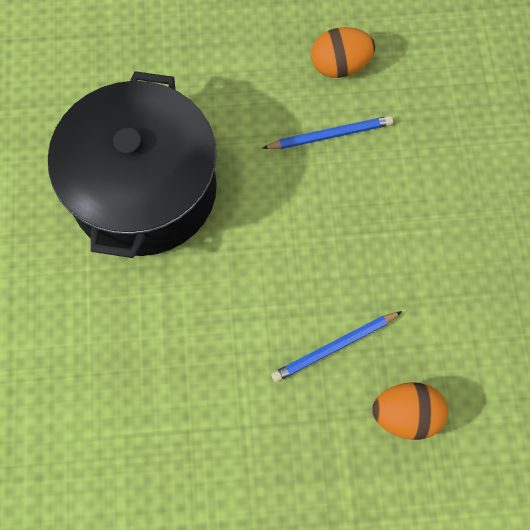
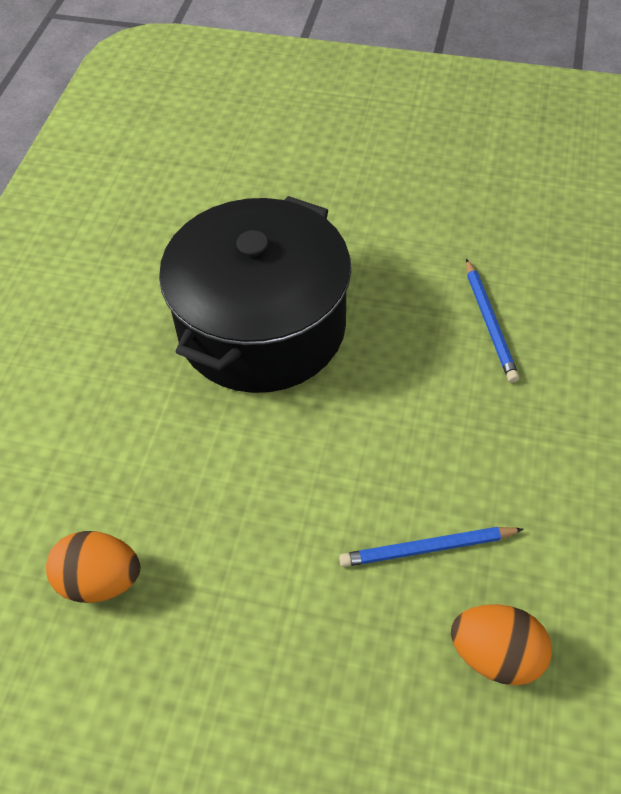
camera: 20 degrees right, 15 degrees down
(330, 135) = (489, 322): blue pencil -> blue pencil turned 75 degrees clockwise
(340, 65) = (521, 258): orange egg -> orange egg (100, 580)

